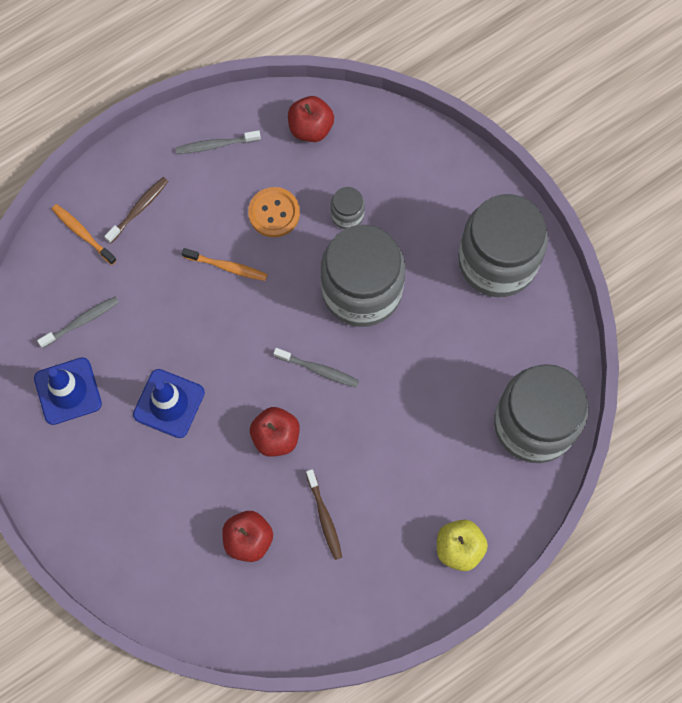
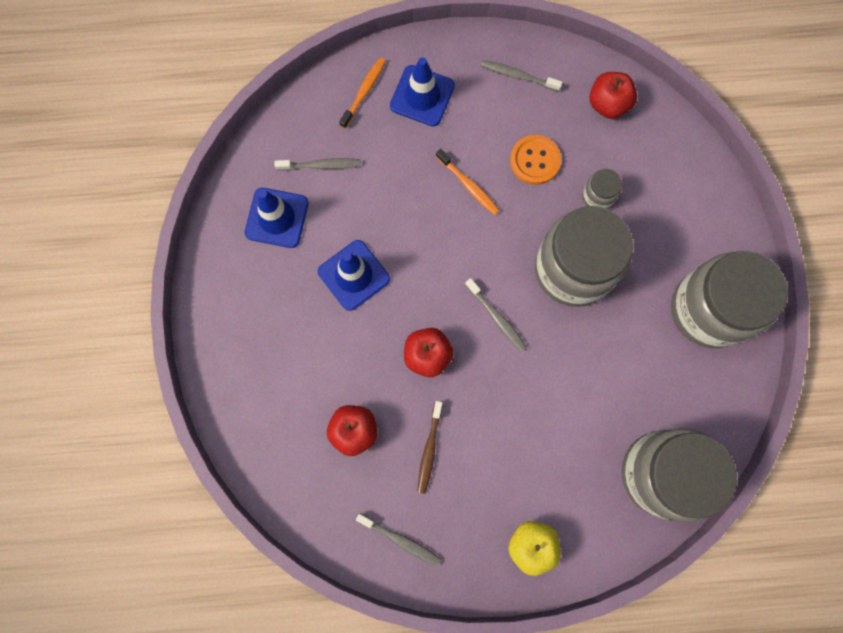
camera: 30 degrees right, 5 degrees up
(82, 234) = (364, 92): orange toothbrush -> orange toothbrush turned 45 degrees clockwise
(138, 209) = (422, 96): brown toothbrush -> blue traffic cone
(344, 609) = (400, 540): none -> grey toothbrush

